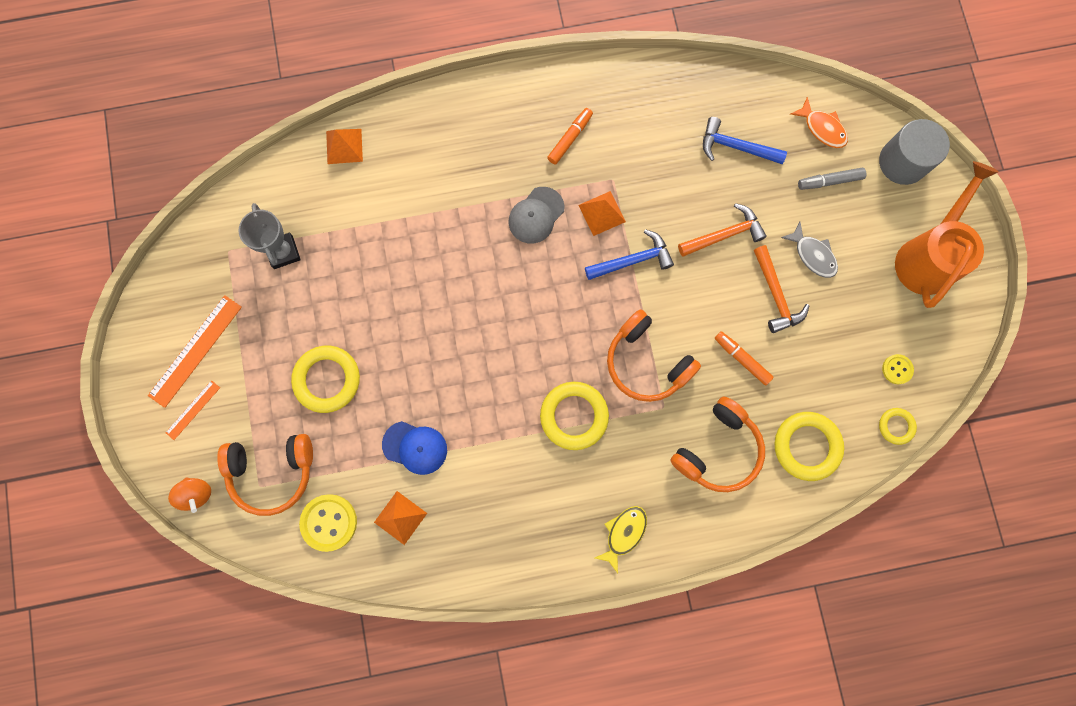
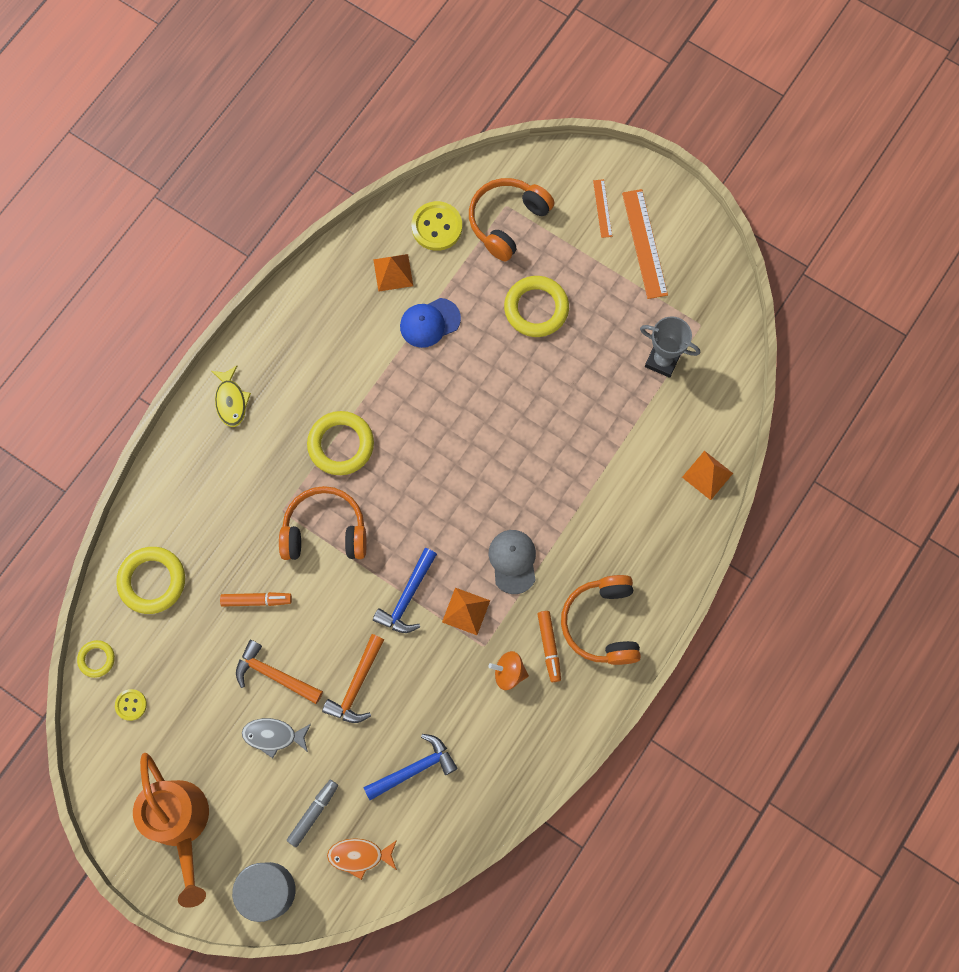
camera: 135 degrees right, 5 degrees down
(196, 494) = (541, 165): orange spinning top -> orange spinning top (509, 672)
(717, 449) = (216, 518): orange headphones -> orange headphones (602, 623)

